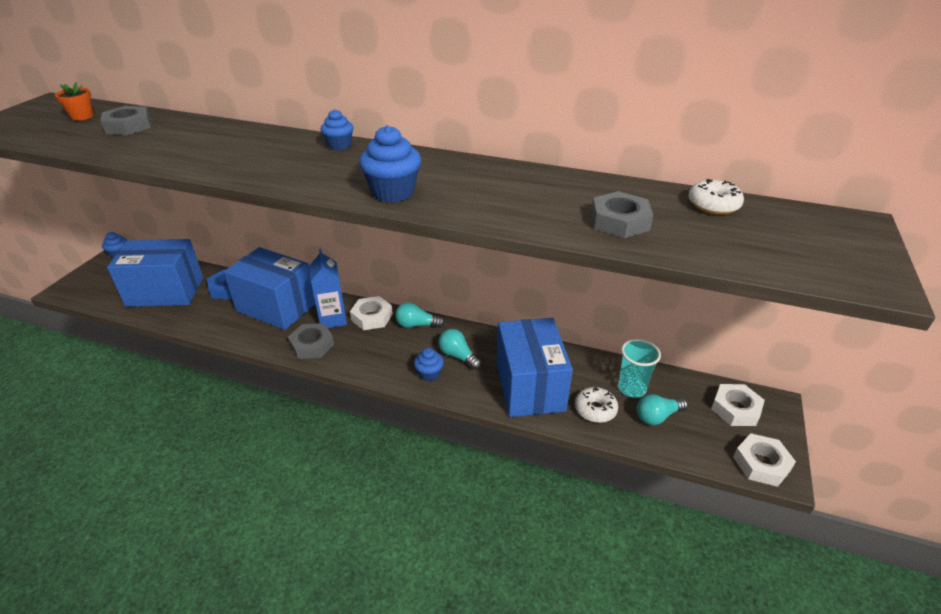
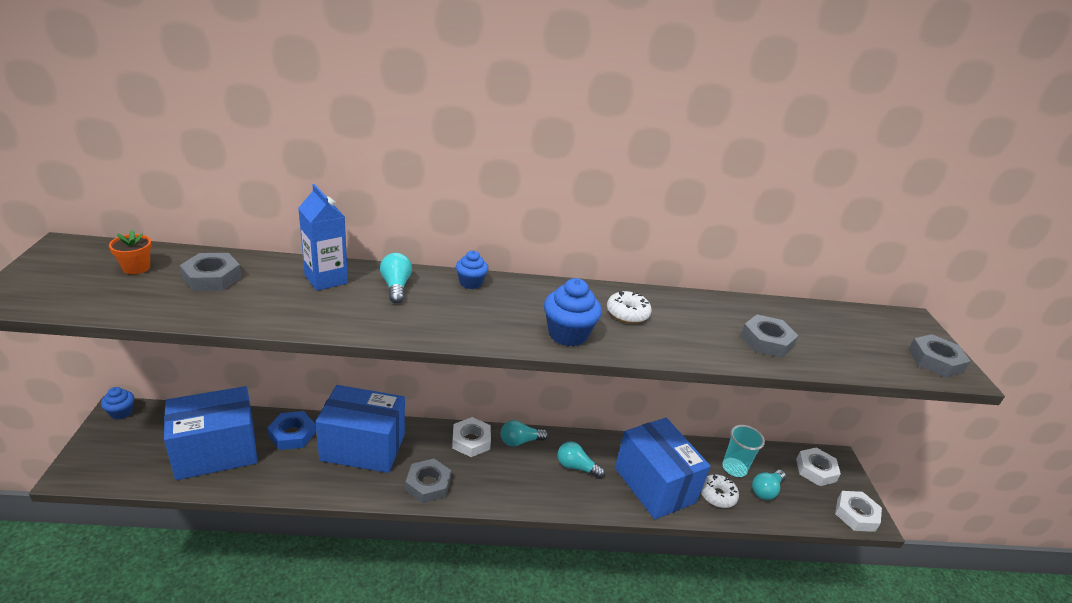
camera: 25 degrees left, 5 degrees down
(268, 143) = (396, 287): none -> turquoise light bulb
(332, 319) = (432, 450): blue carton -> blue carton (326, 279)
(429, 374) = (561, 492): blue cupcake -> none
(713, 205) = (816, 315): white donut -> white donut (627, 313)
(850, 266) = (935, 361): none -> grey nut

